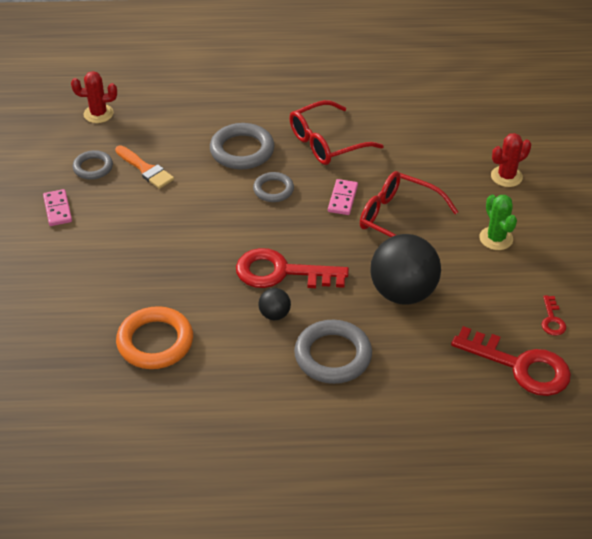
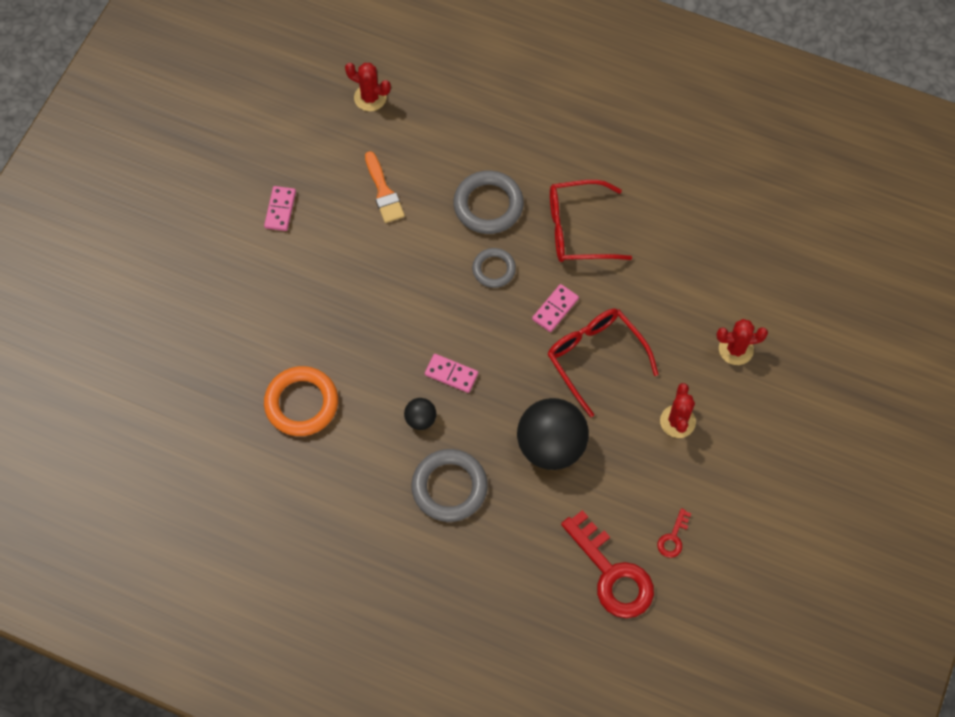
camera: 25 degrees right, 20 degrees up
(93, 167) = (335, 169): grey ring -> none
(282, 272) = (451, 374): red key -> pink domino
(496, 238) = (677, 421): green cactus -> red cactus

